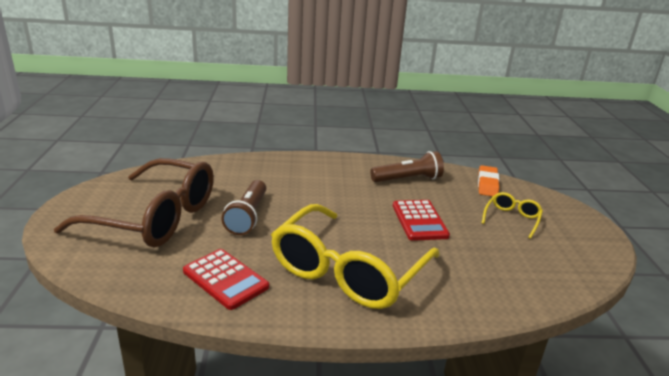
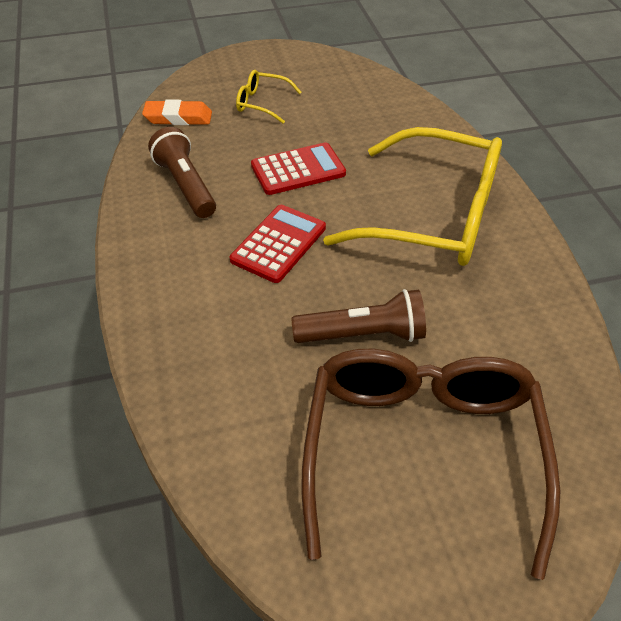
camera: 100 degrees left, 20 degrees up
(225, 279) = (512, 316): red calculator -> red calculator (278, 244)

